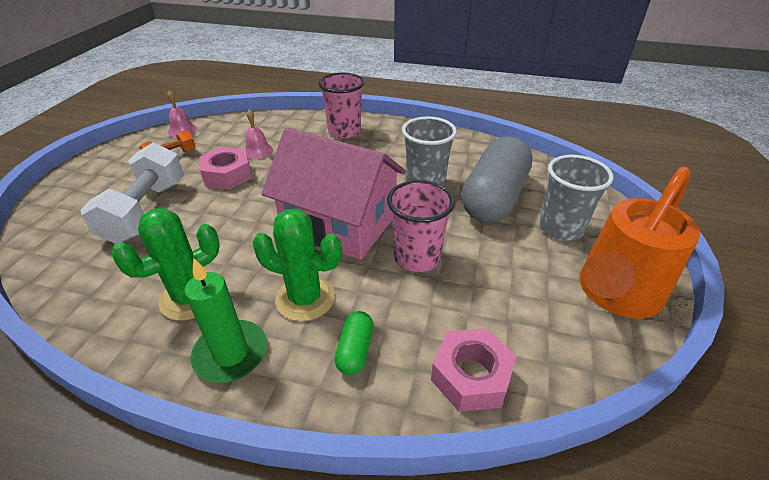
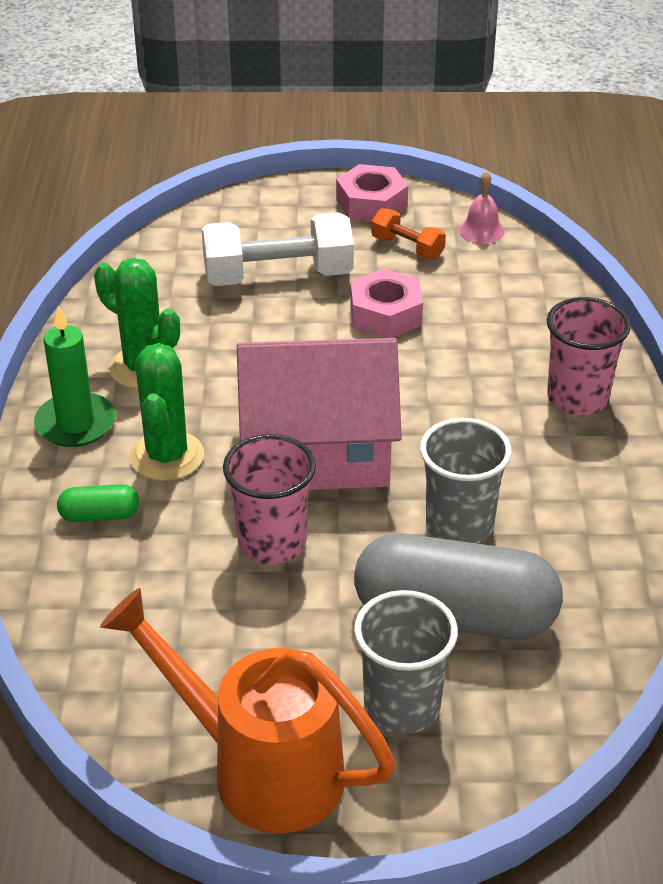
camera: 75 degrees right, 0 degrees up
(258, 151) = (463, 322): pink bell -> none
(339, 223) = (318, 452): pink house -> pink house turned 75 degrees clockwise
(471, 376) = (84, 618): pink nut -> pink nut (371, 204)

